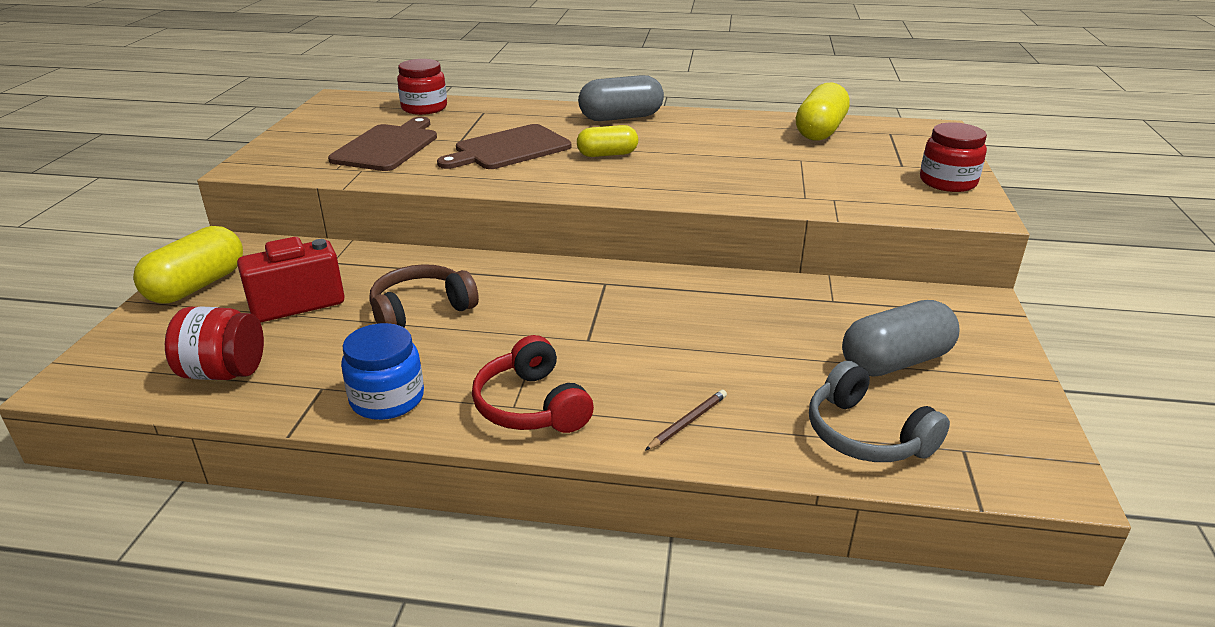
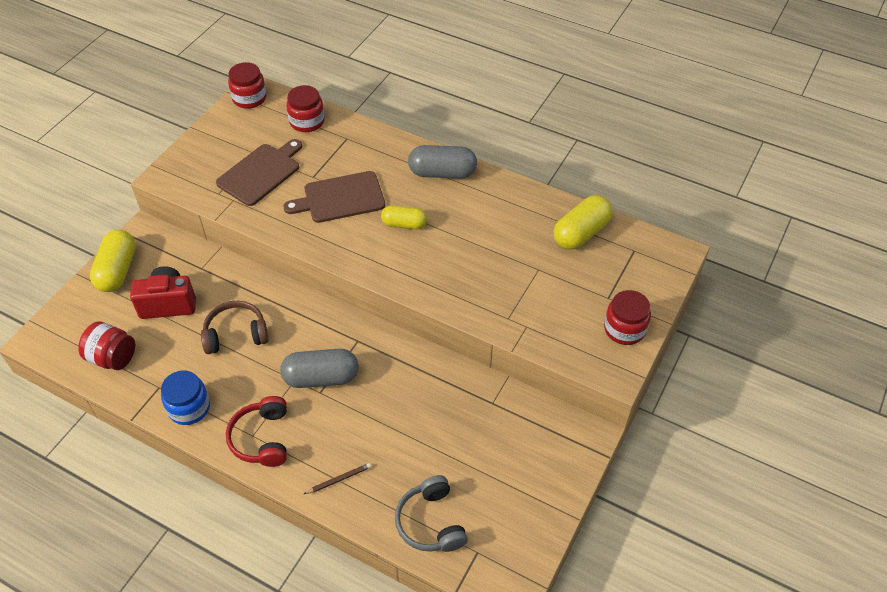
camera: 20 degrees right, 20 degrees up
(197, 286) = (117, 270): yellow capsule -> yellow capsule turned 45 degrees counterclockwise
(337, 103) = (249, 98): none -> red jar
(895, 361) = (491, 471): grey capsule -> grey capsule (321, 378)

